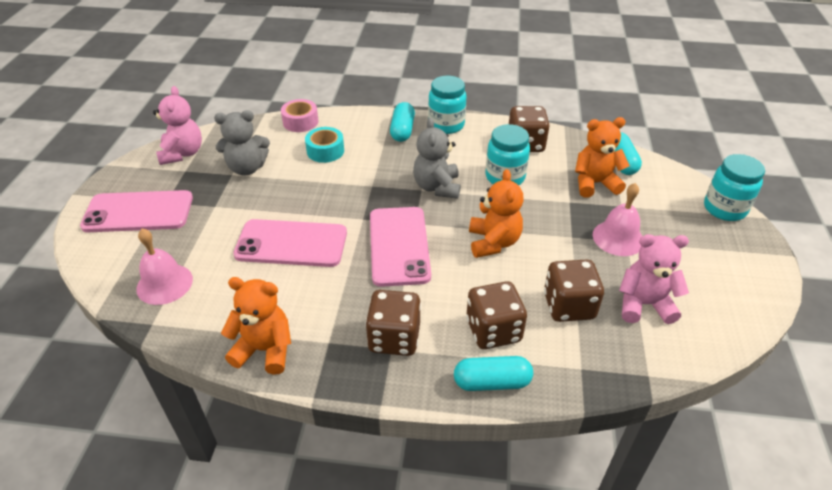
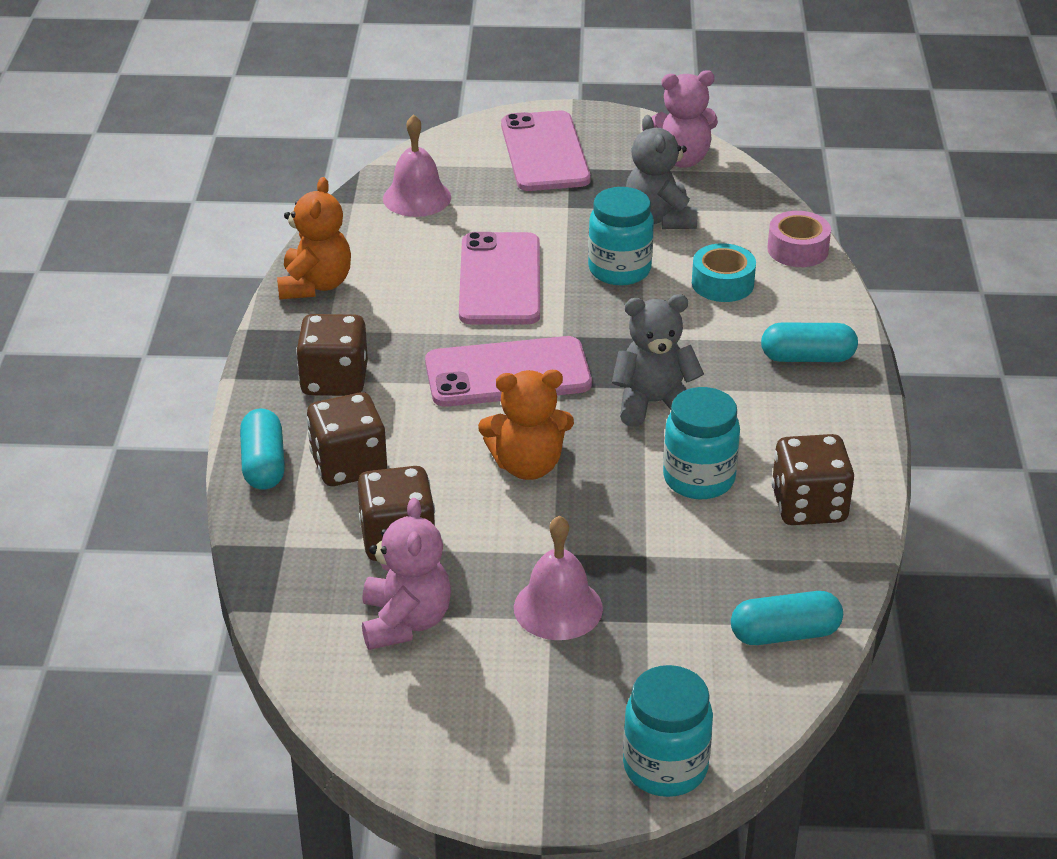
camera: 85 degrees right, 5 degrees down
(446, 125) = (841, 407): turquoise jar -> turquoise jar (619, 270)
(594, 183) = (706, 591): orange teddy bear -> none

